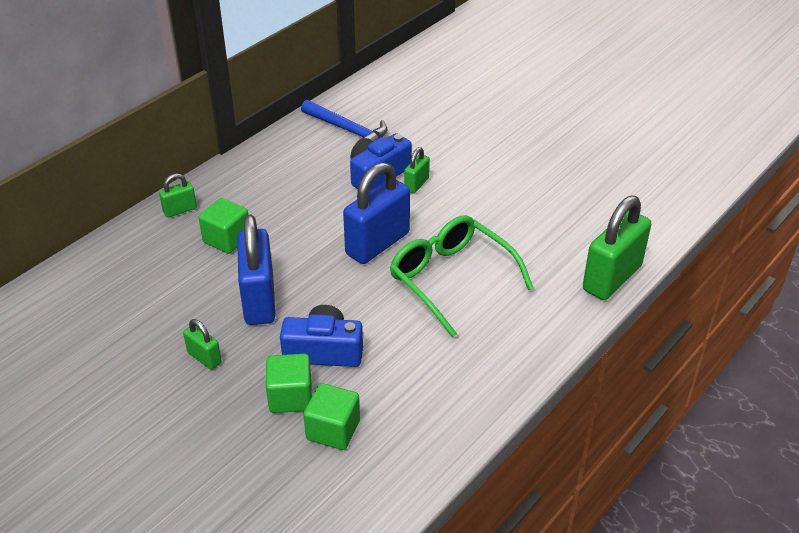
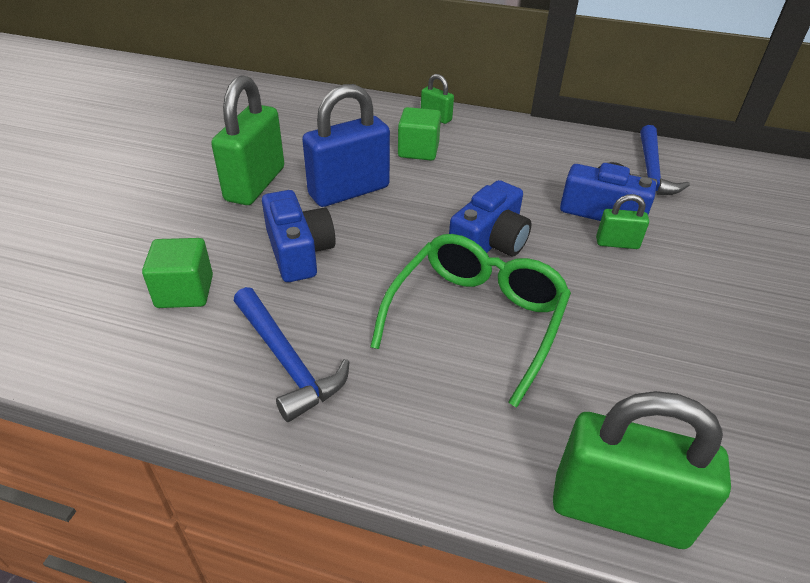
camera: 65 degrees right, 0 degrees up
(204, 358) = (255, 184): green padlock -> green padlock, size x2.07
(290, 397) = (223, 249): green cube -> none
(377, 244) = (489, 242): blue padlock -> blue camera
(441, 384) = (287, 361): none -> blue hammer

